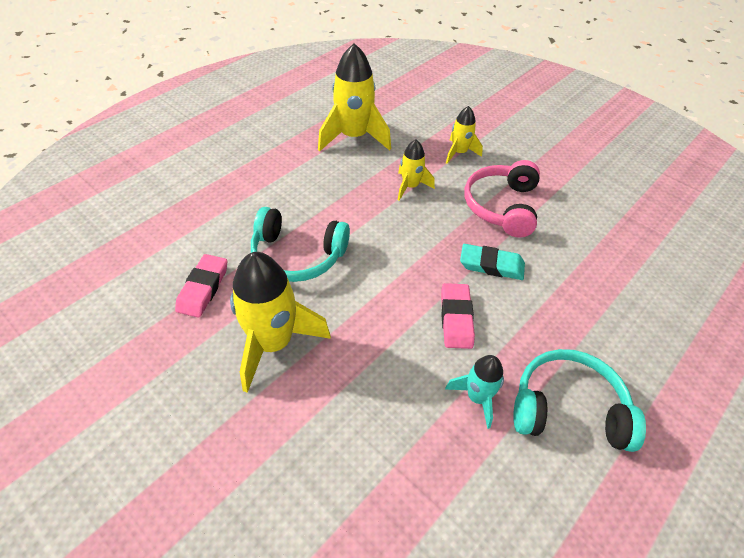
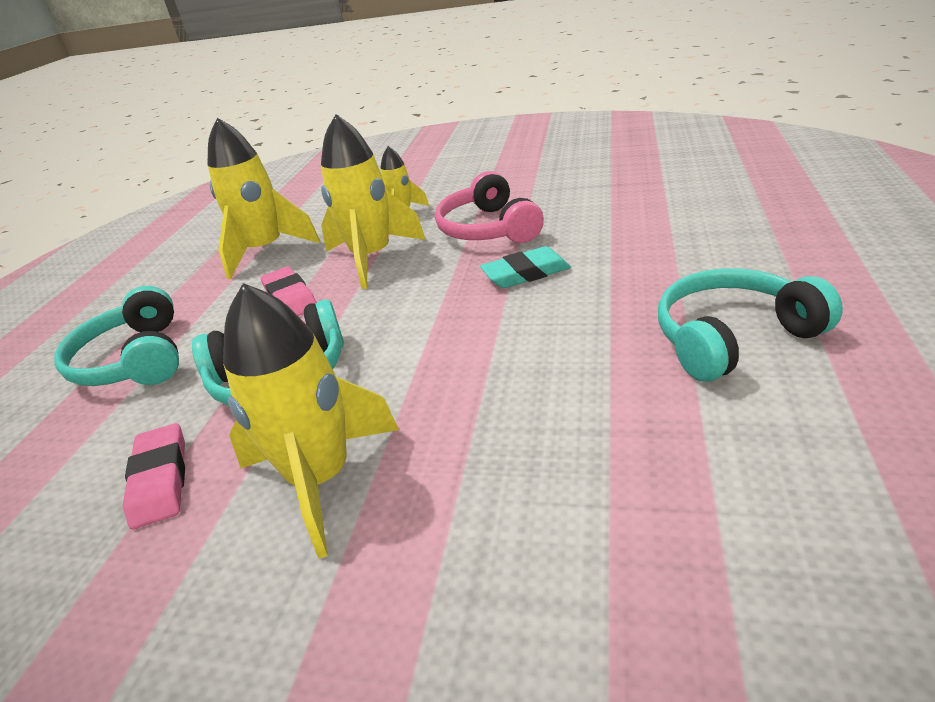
camera: 25 degrees left, 15 degrees down
(235, 189) = (134, 360): none -> turquoise headphones
(410, 187) = (372, 258): yellow rocket -> yellow rocket, size x1.85
(456, 318) = (534, 331): pink eraser -> pink eraser (290, 298)
(477, 397) = (631, 382): turquoise rocket -> none

